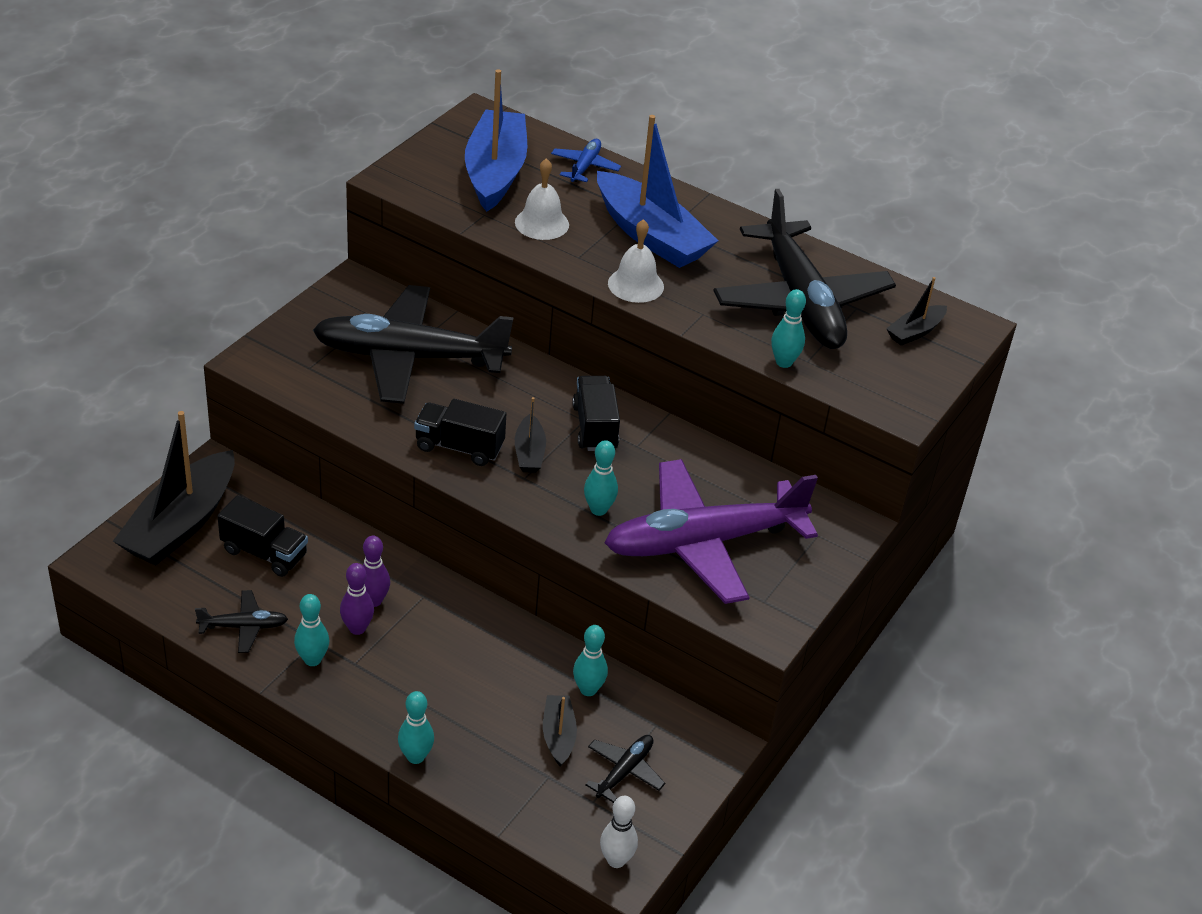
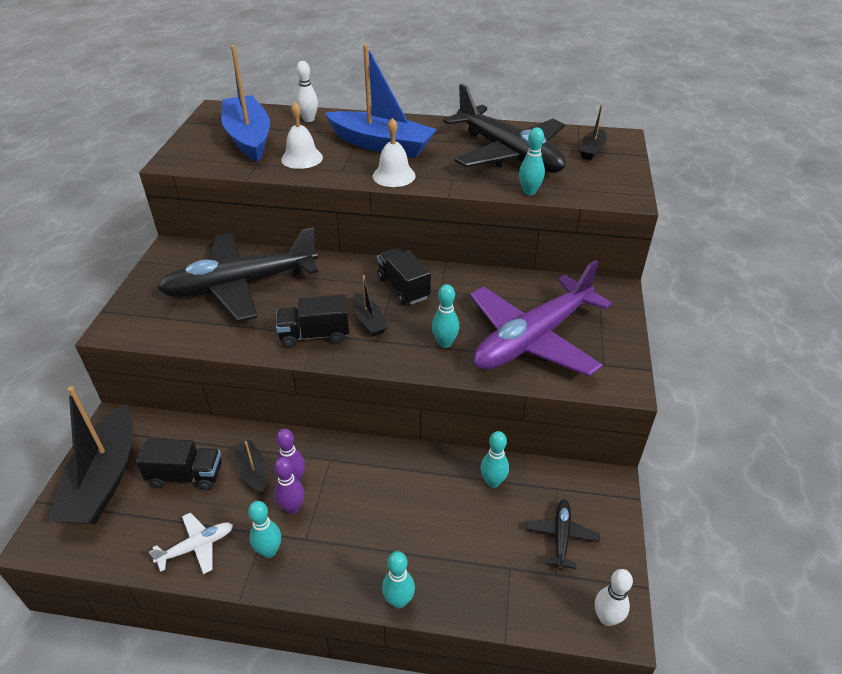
camera: 20 degrees left, 0 degrees up
(244, 627) = (197, 547): black plane -> white plane
(558, 735) = (495, 529): black boat -> black boat (253, 471)
(585, 167) = (309, 119): blue plane -> white bowling pin

